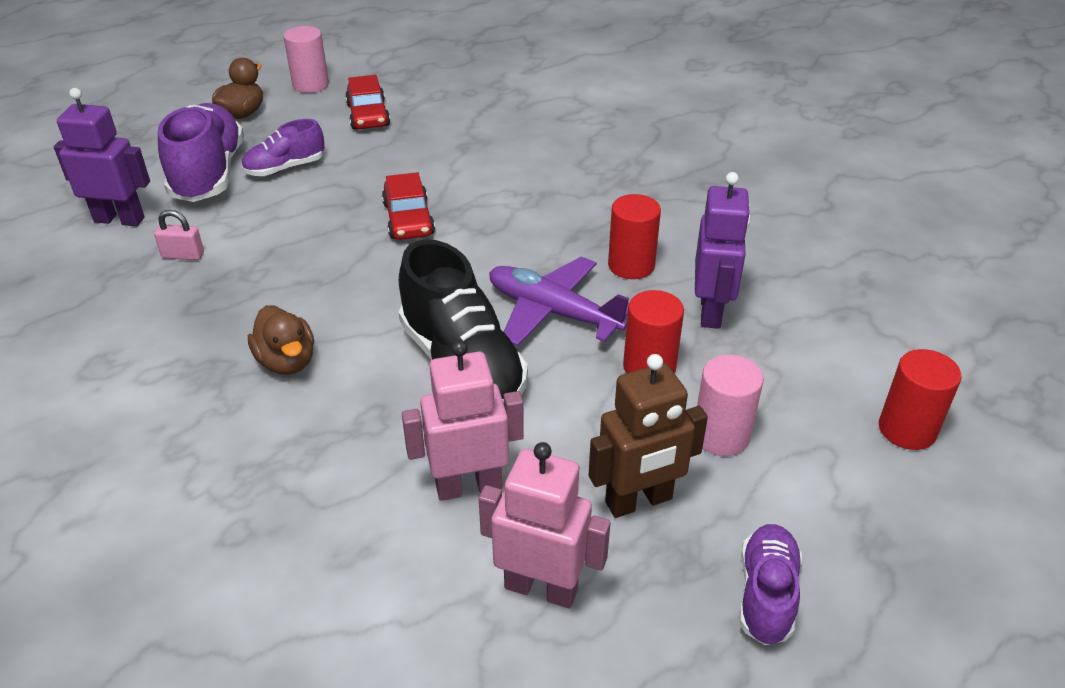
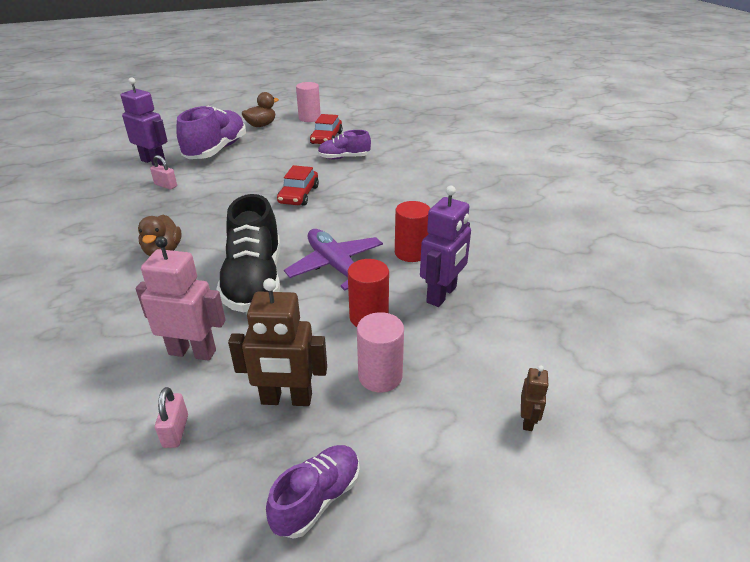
camera: 25 degrees right, 5 degrees down
(285, 168) = (257, 155): purple shoe -> purple shoe (344, 158)
(541, 588) = (176, 431): pink robot -> pink padlock
(907, 429) = (528, 420): red cylinder -> brown robot

